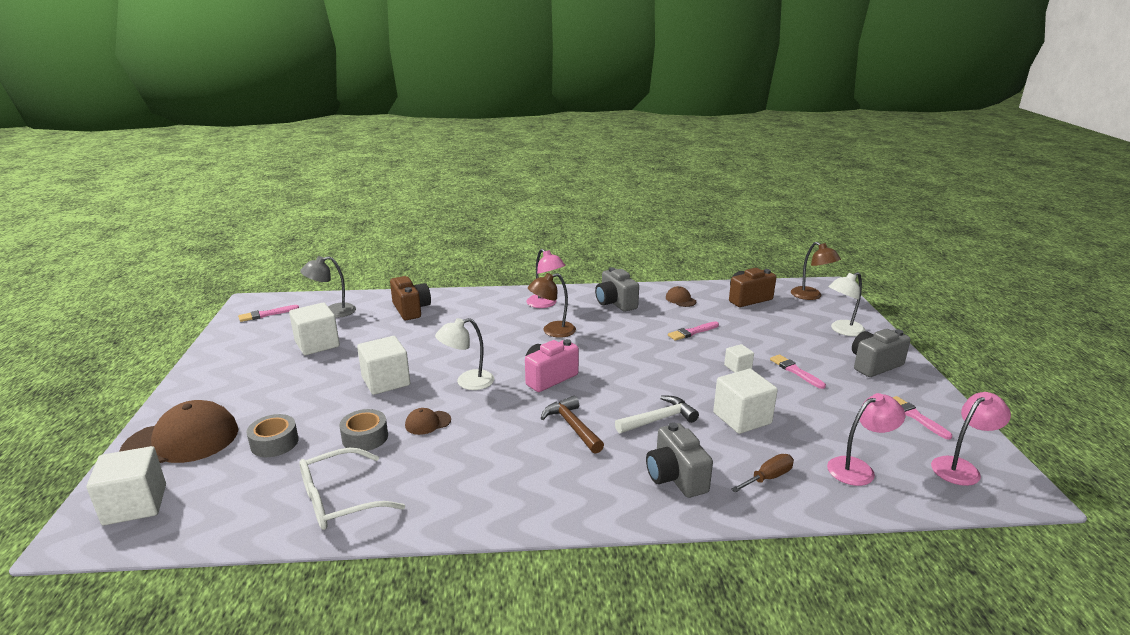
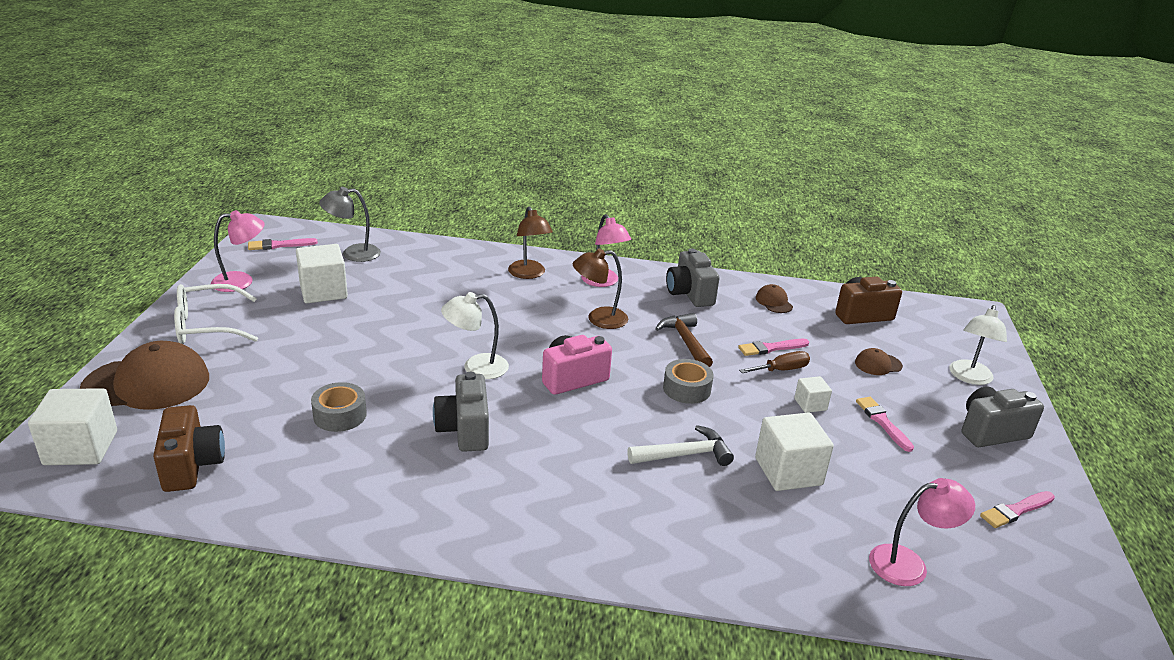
camera: 10 degrees right, 5 degrees up
(274, 443) = (241, 404): grey tape -> grey tape (686, 389)
(340, 500) = (290, 484): white glasses -> white glasses (208, 326)
(386, 381) = (384, 350): white cube -> none
(411, 309) = (442, 264): brown camera -> brown camera (192, 465)
(427, 423) = (414, 410): brown cap -> brown cap (878, 364)
(572, 426) = (578, 444): brown hammer -> brown hammer (685, 341)
(675, 477) = (676, 531): grey camera -> grey camera (464, 430)
(768, 478) = (789, 553): brown screwdriver -> brown screwdriver (781, 370)
(811, 296) = (947, 324): brown lamp -> brown lamp (529, 274)
(842, 330) = (969, 378): white lamp -> white lamp turned 45 degrees counterclockwise
(916, 416) = (1016, 510): pink brush -> pink brush turned 105 degrees counterclockwise
(961, 467) = (1046, 588): pink lamp -> pink lamp (241, 281)

